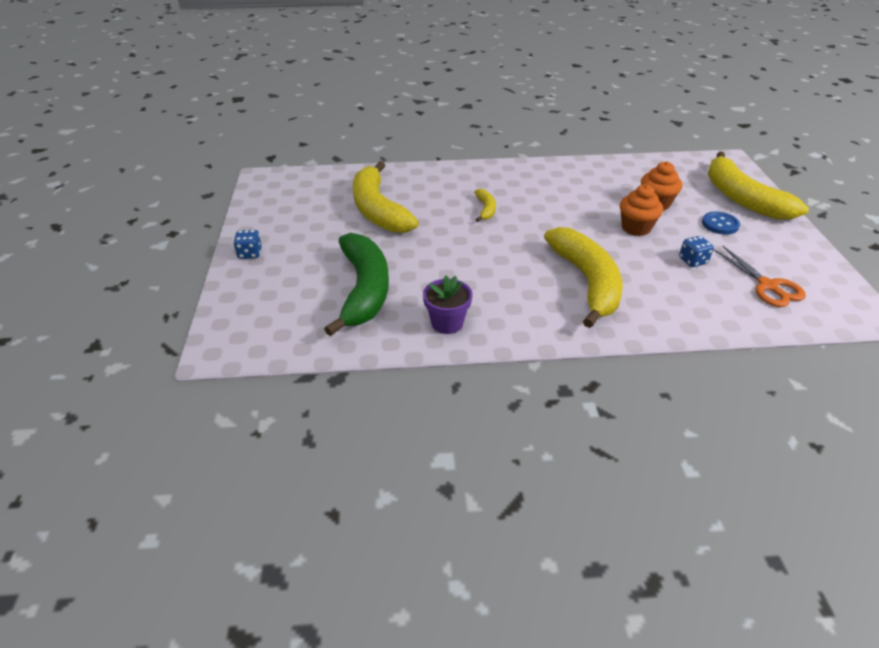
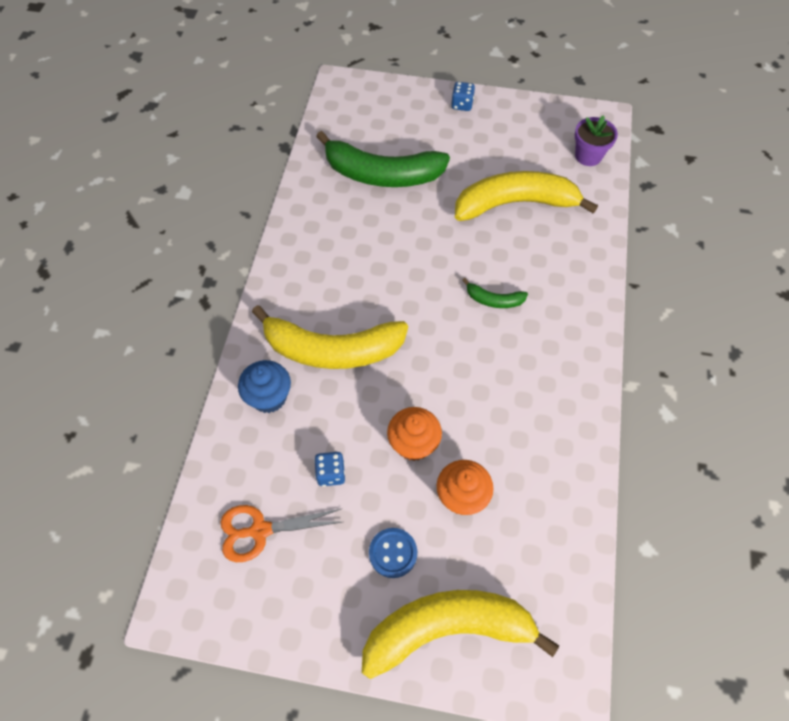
camera: 105 degrees right, 20 degrees up
(447, 323) = (316, 222): purple flower pot -> purple flower pot (588, 156)
(485, 209) = (494, 300): yellow banana -> green banana
(659, 308) = (269, 397): none -> blue cupcake

